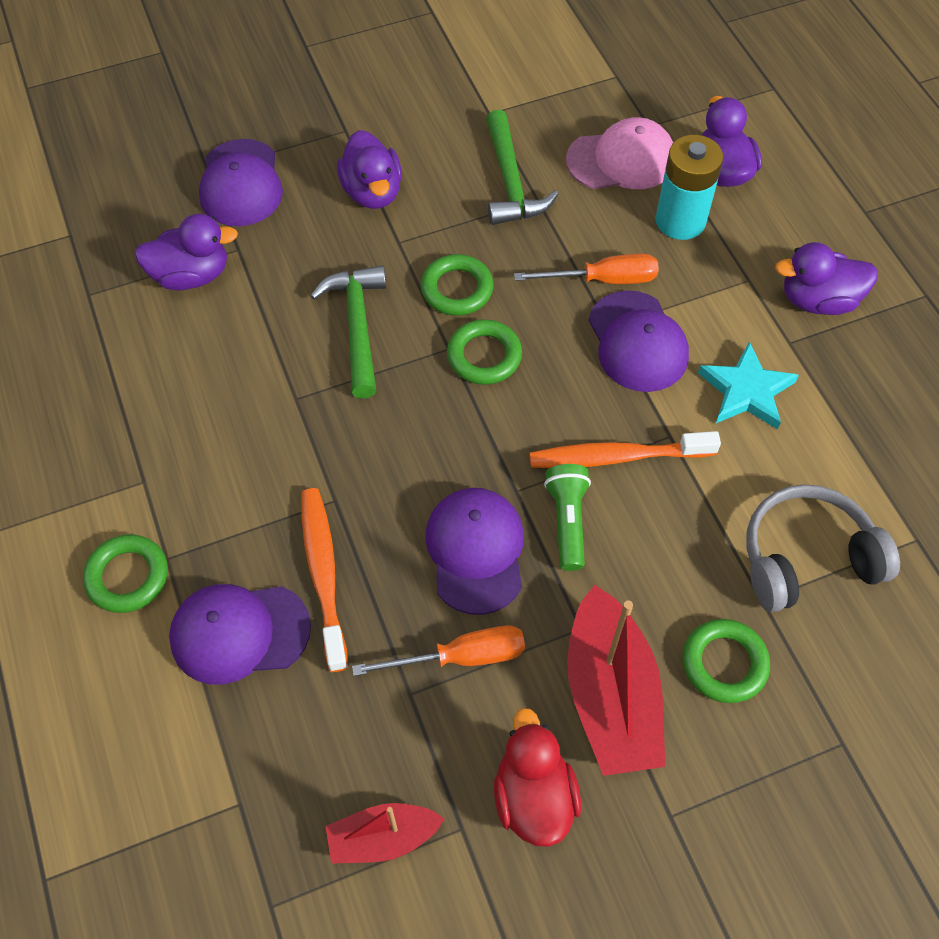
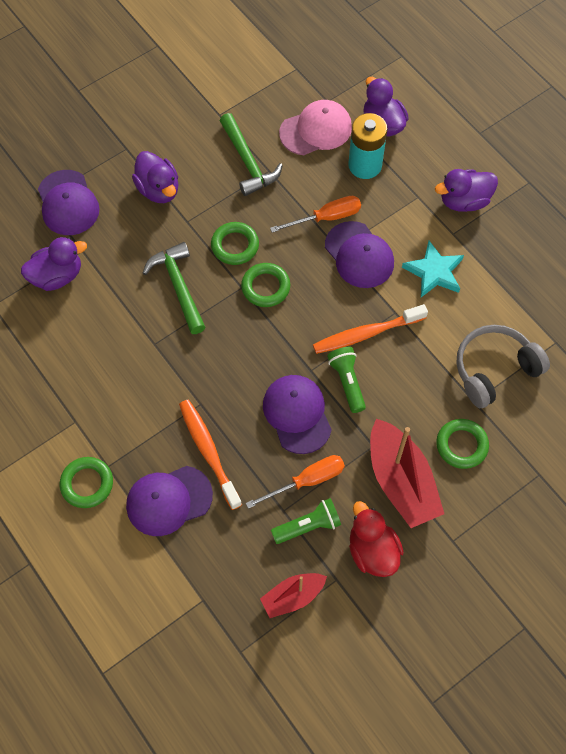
camera: 15 degrees left, 5 degrees up
(441, 729) = (308, 526): none -> green flashlight

